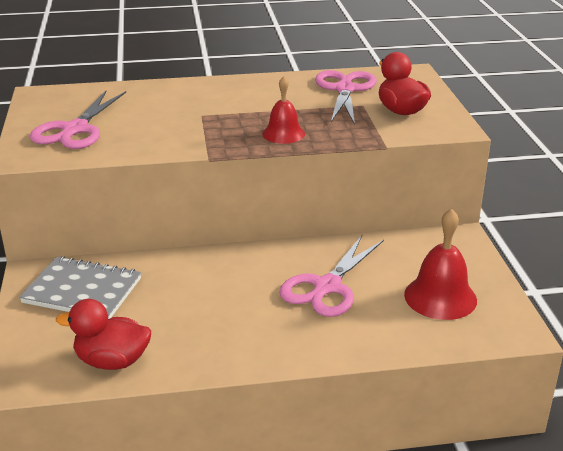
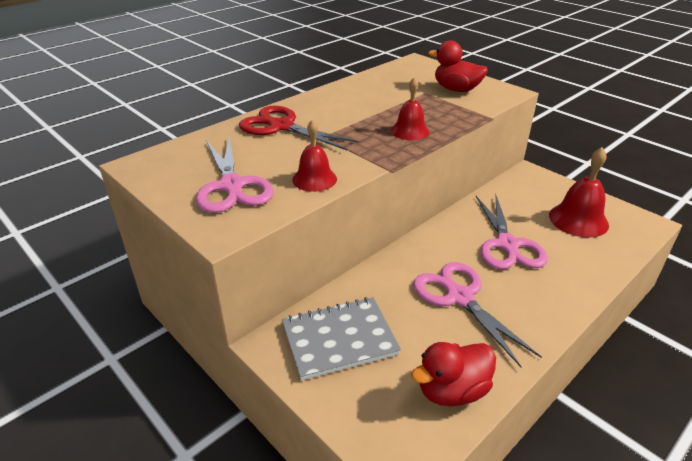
camera: 35 degrees left, 5 degrees up
(139, 145) = (314, 179): none -> red bell
(181, 97) = (281, 127): none -> red scissors
(345, 89) = (394, 85): pink scissors -> pink scissors (459, 297)

